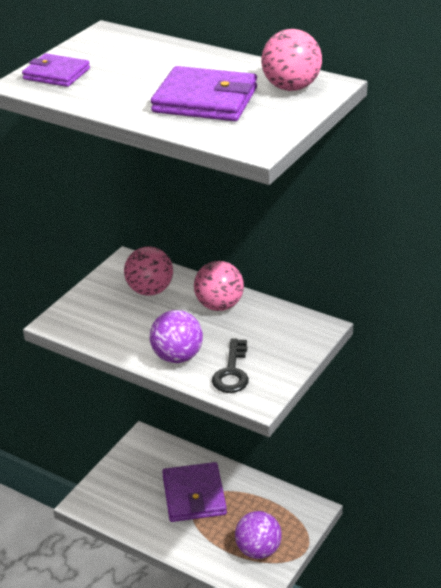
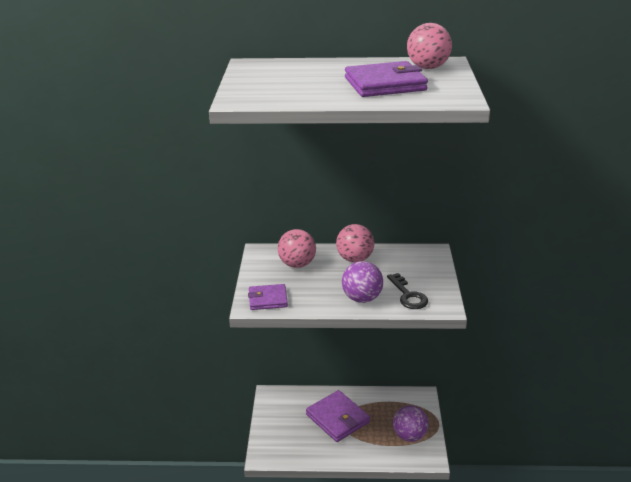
camera: 30 degrees left, 5 degrees down
(56, 74) = (253, 91): purple wallet -> purple wallet (268, 299)

